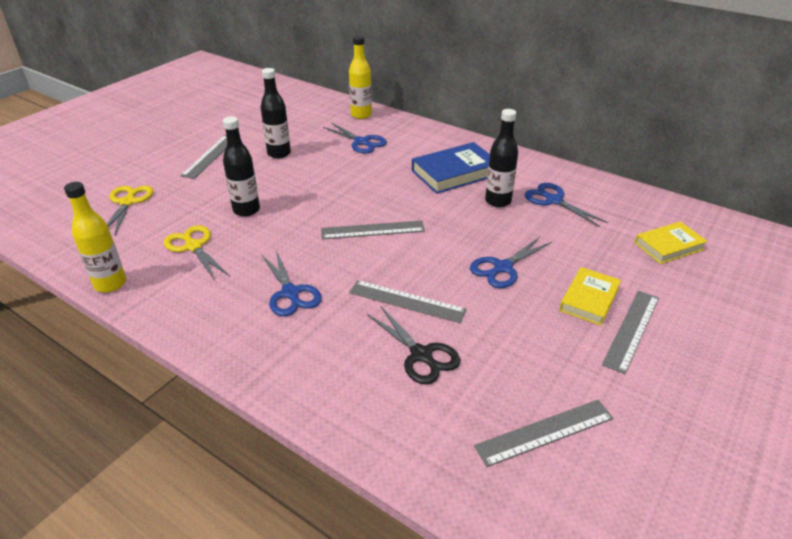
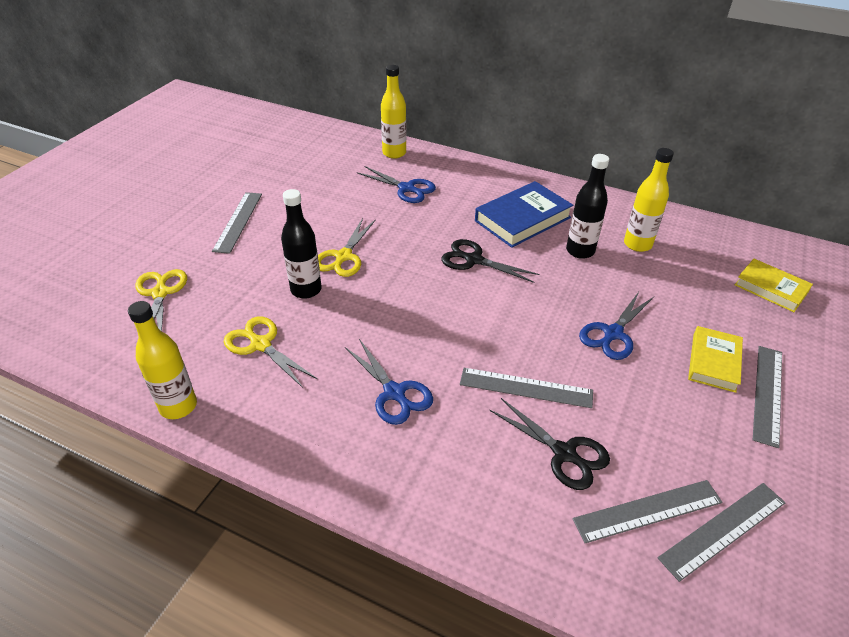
camera: 10 degrees left, 5 degrees up
(279, 153) = (318, 211): black bottle -> none
(287, 188) = (343, 256): none -> yellow scissors
(372, 230) = (458, 301): grey ruler -> grey ruler (648, 511)
(399, 200) = (474, 260): none -> black scissors
(553, 200) = (637, 244): blue scissors -> yellow bottle
(669, 246) = (771, 288): yellow book -> yellow book turned 75 degrees clockwise

